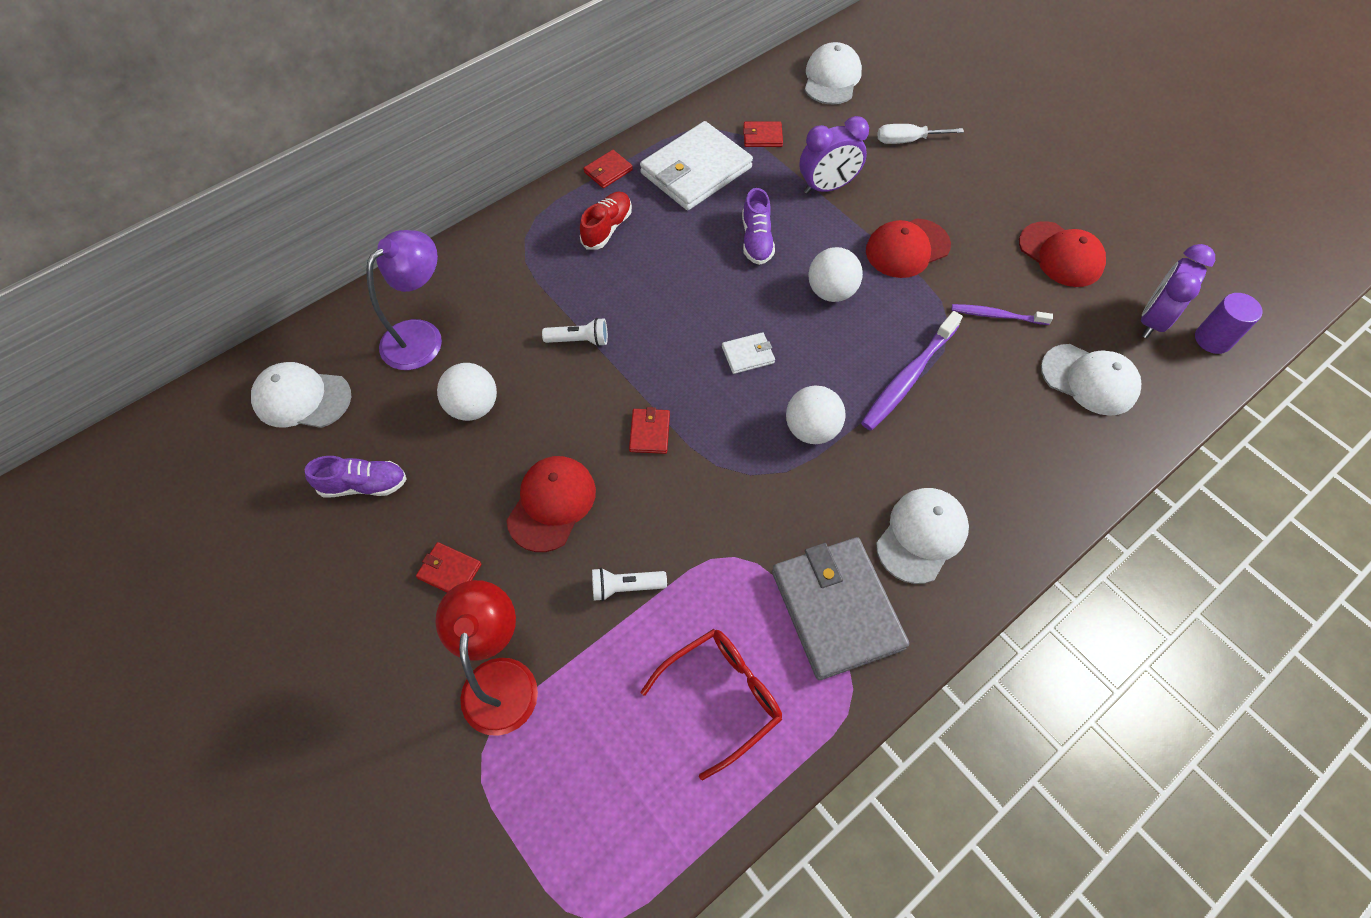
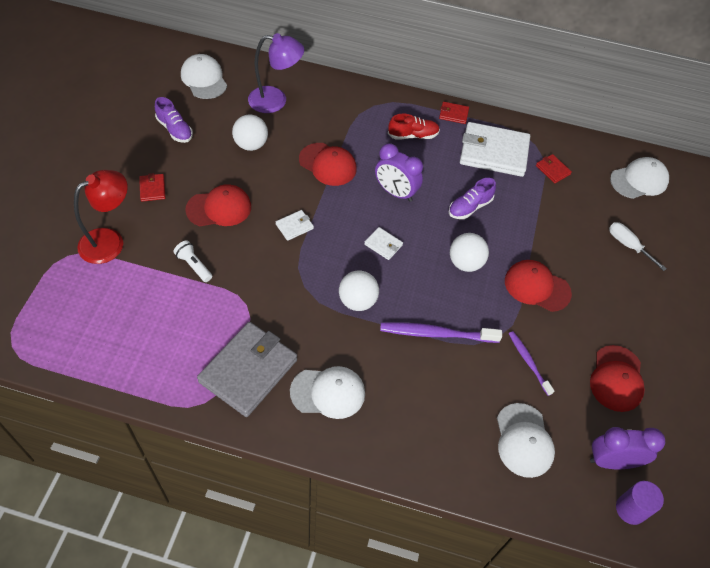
camera: 50 degrees right, 5 degrees down
(579, 340) = (328, 164): white flashlight -> red cap
(649, 432) = (294, 226): red wallet -> white wallet
(722, 697) = (160, 341): red glasses -> none
(827, 187) = (545, 222): purple clock -> purple clock (395, 192)

